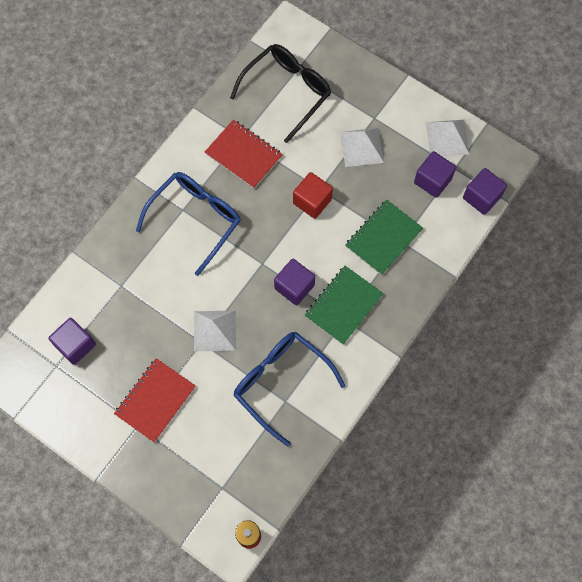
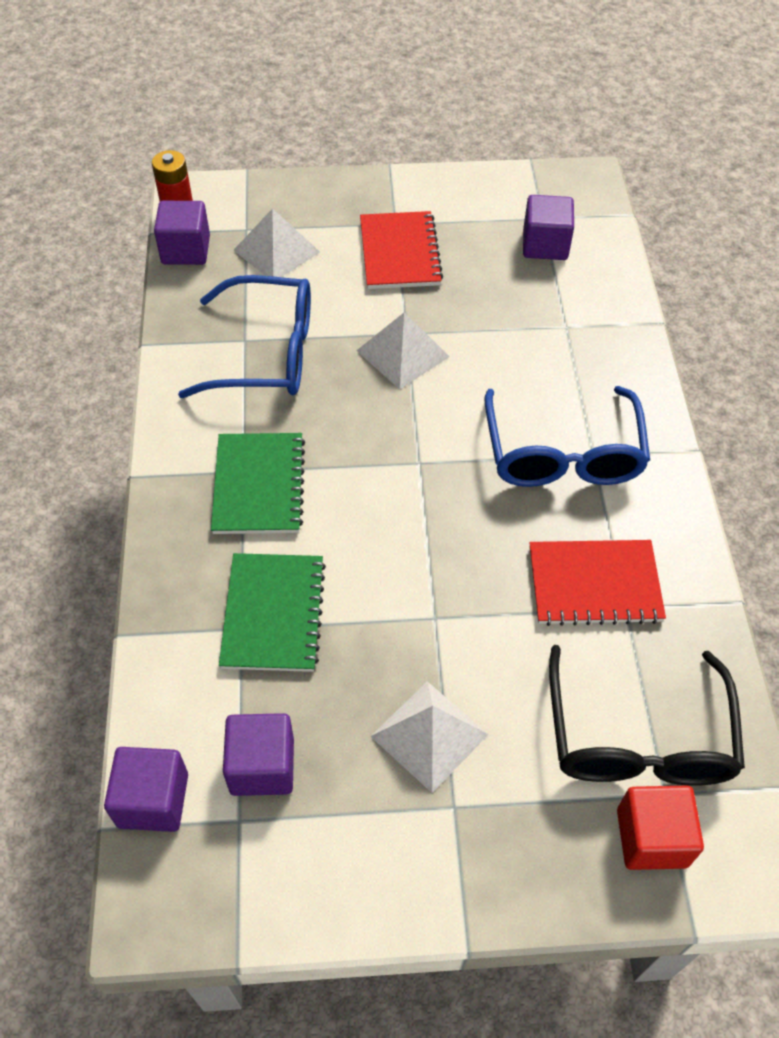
camera: 140 degrees right, 15 degrees down
(294, 287) = (348, 463): purple cube -> purple cube (186, 250)
(312, 201) = (428, 591): red cube -> red cube (651, 838)
(447, 138) = (293, 870): white pyramid -> white pyramid (276, 251)

